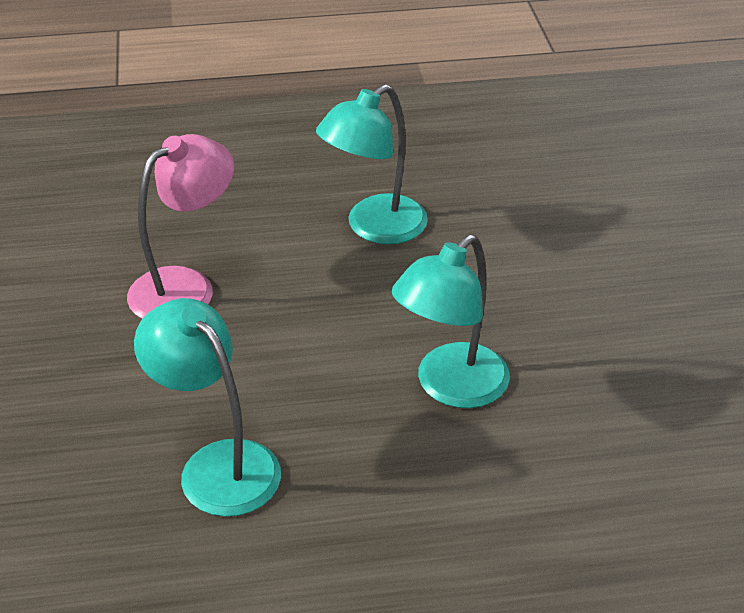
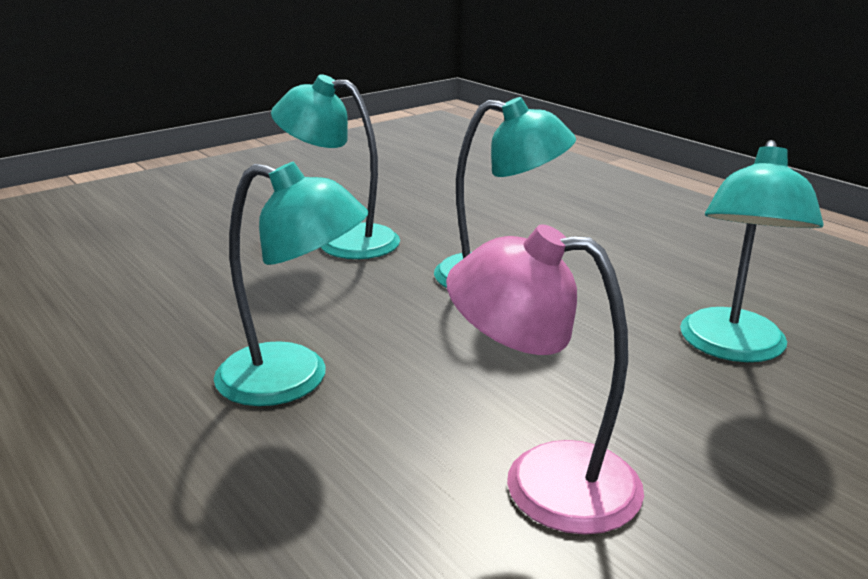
camera: 120 degrees left, 15 degrees down
(603, 317) = (342, 241): none -> turquoise lamp

